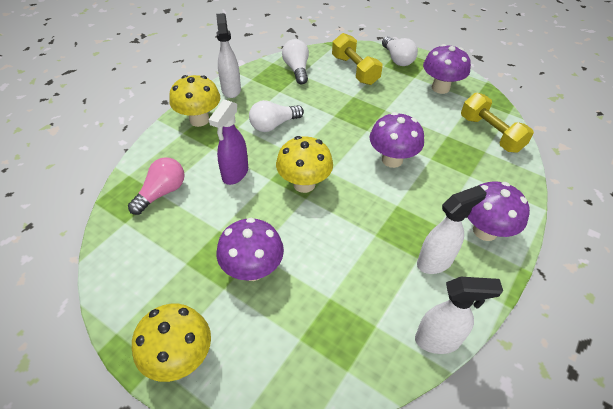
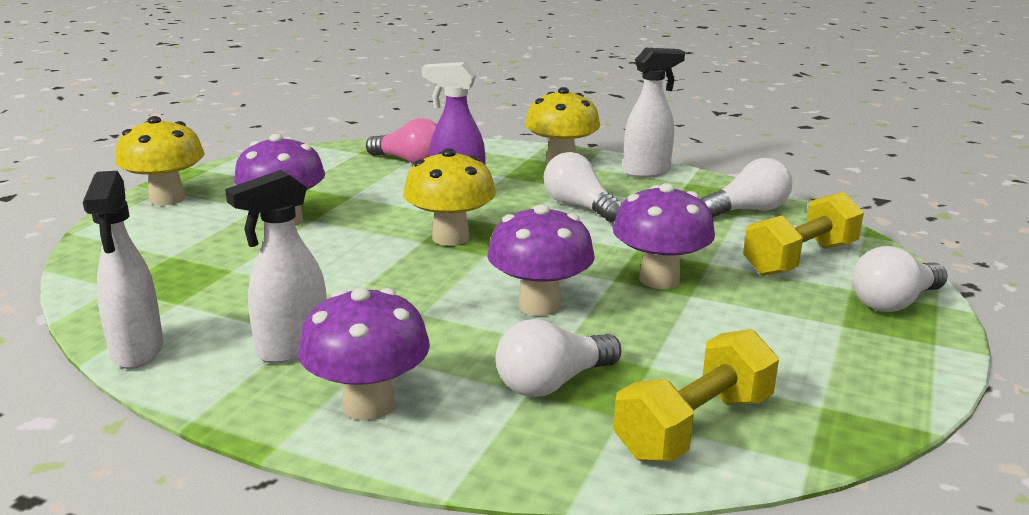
camera: 80 degrees right, 25 degrees down
(435, 262) = (292, 350): white spray bottle -> white spray bottle turned 90 degrees clockwise
(440, 88) = (829, 358): purple mushroom -> purple mushroom (659, 279)
(462, 166) = (553, 383): none -> white light bulb

